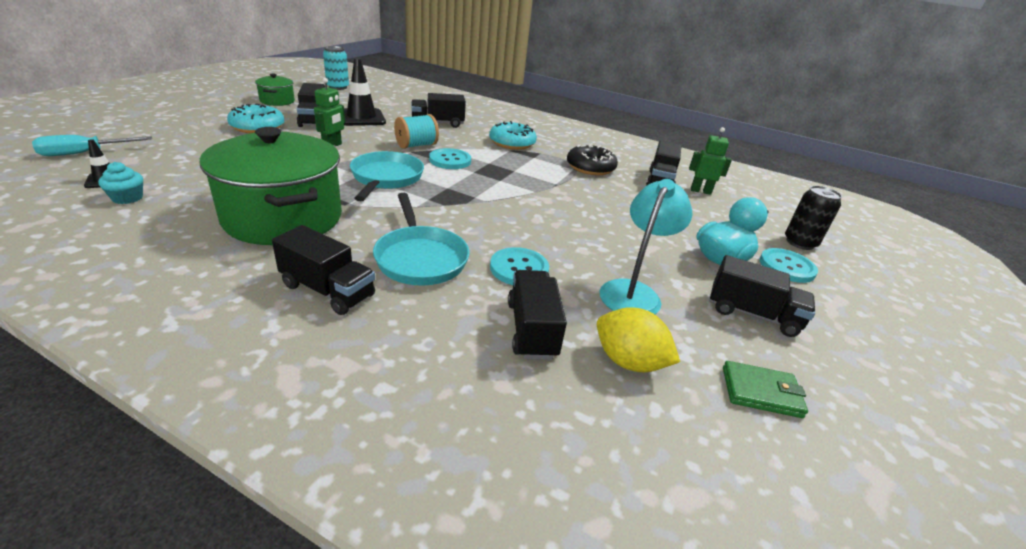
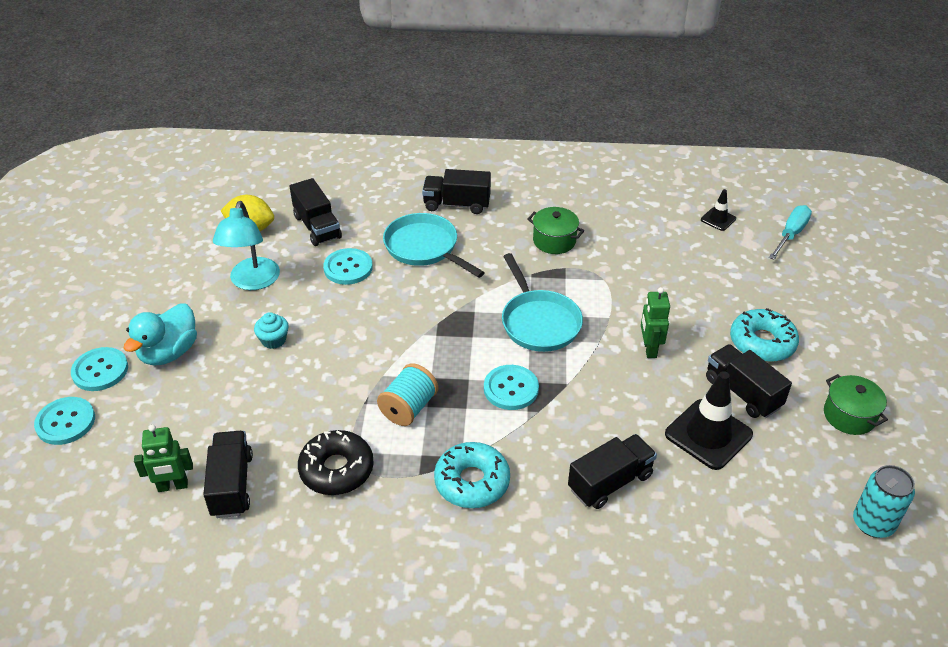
camera: 160 degrees right, 10 degrees up
(127, 198) = (673, 212): turquoise cupcake -> turquoise cupcake (273, 340)
(283, 218) = (554, 241): green pot -> green pot, size x0.45
(416, 145) = (575, 401): turquoise spool -> turquoise spool (408, 408)
(752, 314) = (155, 297): black truck -> none
(761, 392) = (166, 240): green wallet -> none
(800, 243) = (65, 422): black can -> turquoise button

